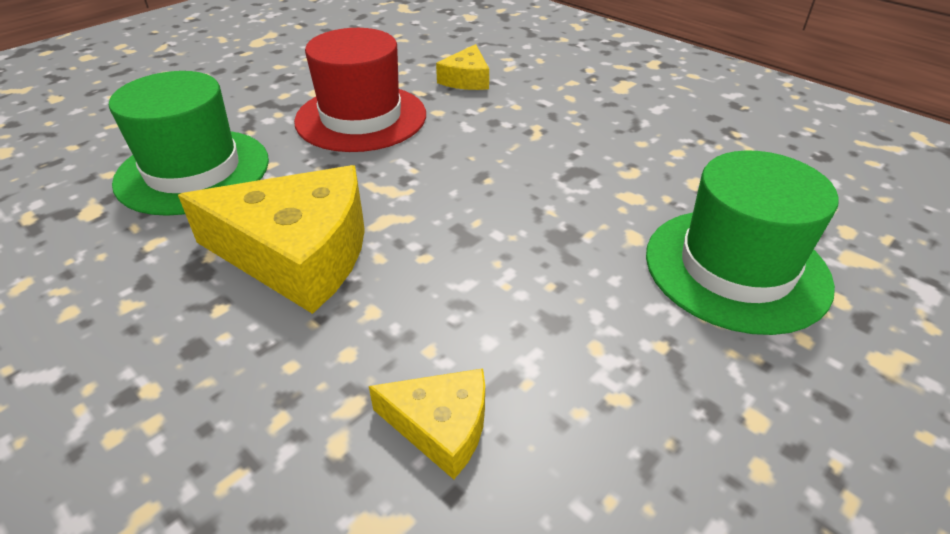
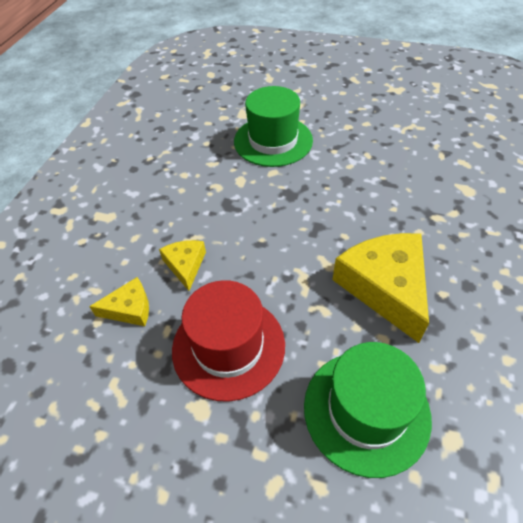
camera: 115 degrees left, 10 degrees up
(441, 426) = (420, 190): yellow cheese -> yellow cheese (185, 265)

